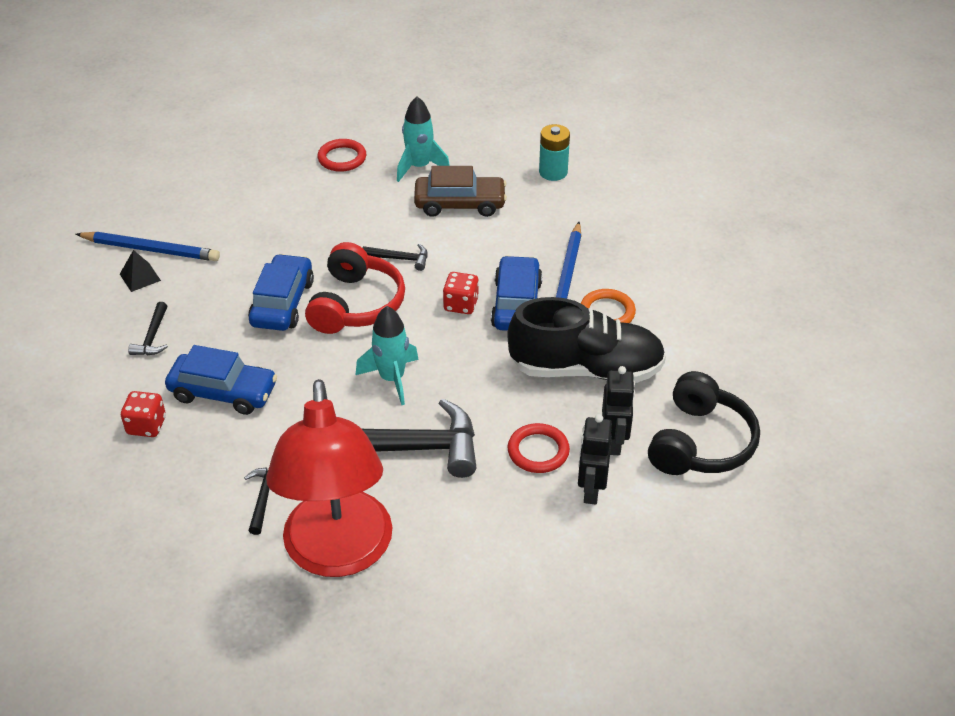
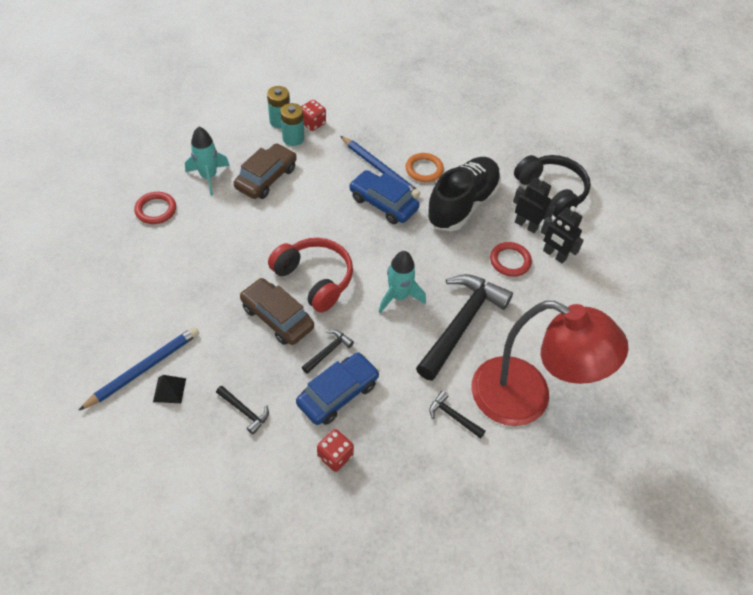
camera: 60 degrees left, 10 degrees up
(282, 303) = (277, 317): blue car -> brown car
(400, 259) = (291, 234): black hammer -> black hammer (328, 351)
(461, 305) = (361, 228): red dice -> red dice (312, 123)
(538, 193) = (293, 138): none -> turquoise battery

